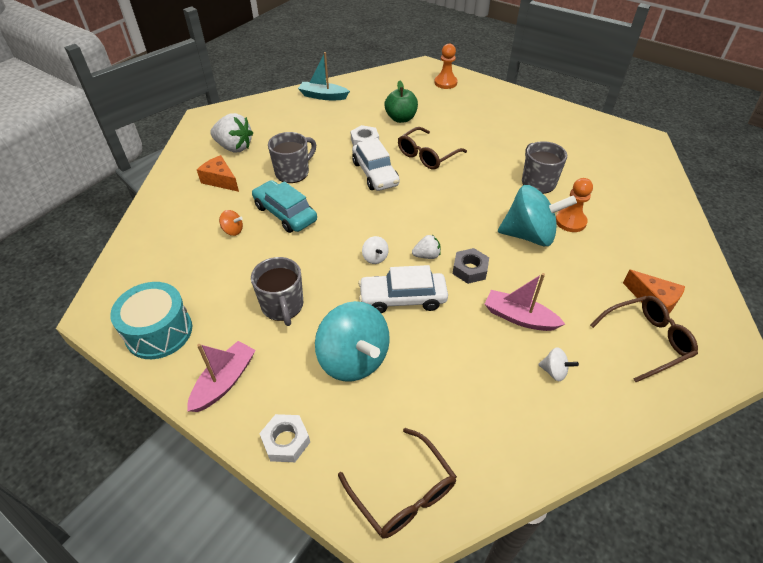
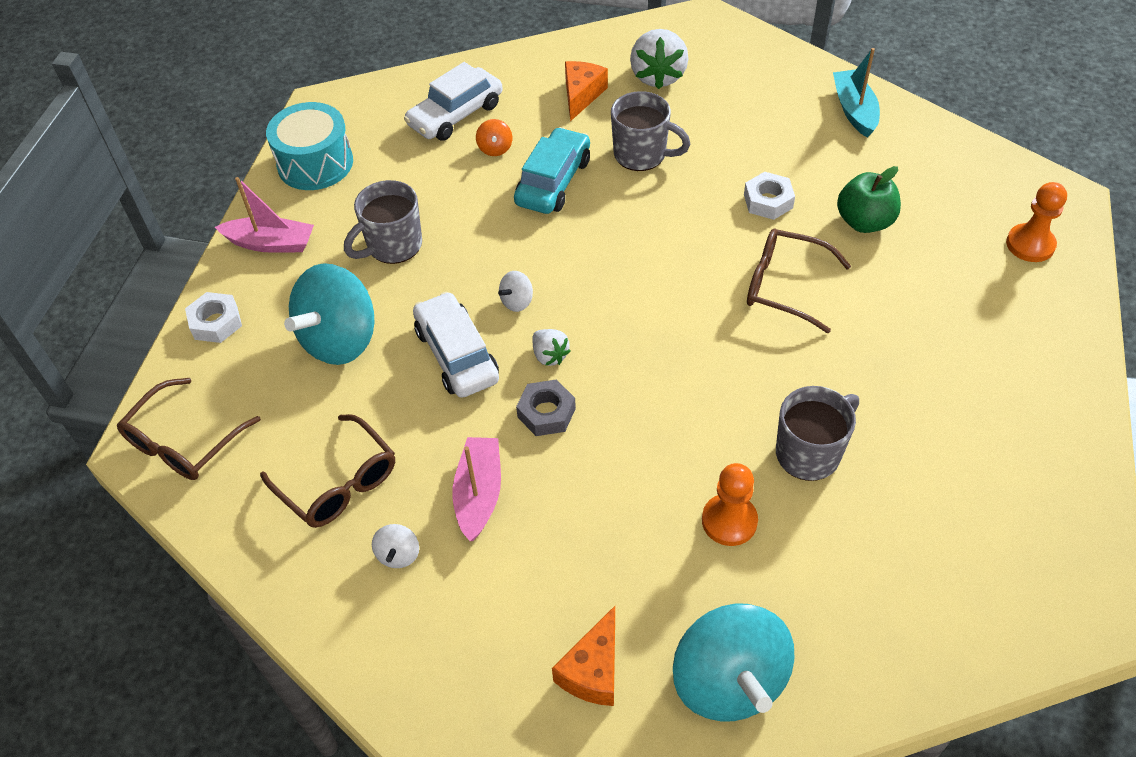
camera: 70 degrees right, 5 degrees up
(375, 173) = (696, 240): white car -> white car (455, 115)
(529, 235) = (661, 470): turquoise spinning top -> turquoise spinning top (728, 681)
(646, 340) = (502, 667): brown glasses -> brown glasses (338, 483)

